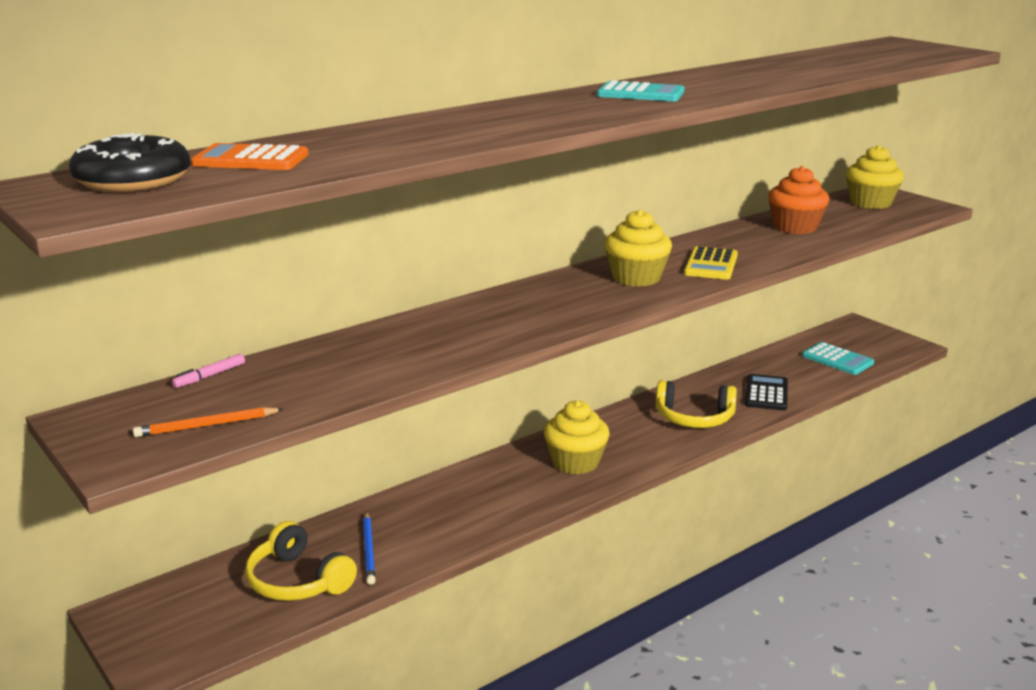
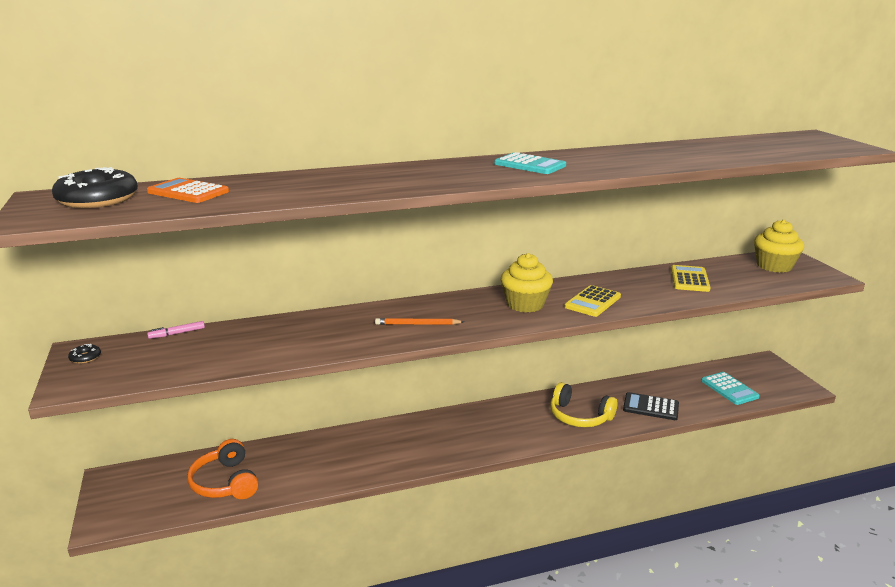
camera: 20 degrees right, 0 degrees up
(103, 425) = (85, 357): none -> black donut
(207, 425) = (141, 370): orange pencil -> orange pencil (417, 324)
(298, 581) = (225, 482): yellow headphones -> orange headphones
(369, 550) = (284, 470): blue pencil -> none
(575, 462) = (467, 434): yellow cupcake -> none
(766, 393) = (650, 407): black calculator -> black calculator turned 105 degrees counterclockwise
(795, 227) = (690, 279): orange cupcake -> yellow calculator

